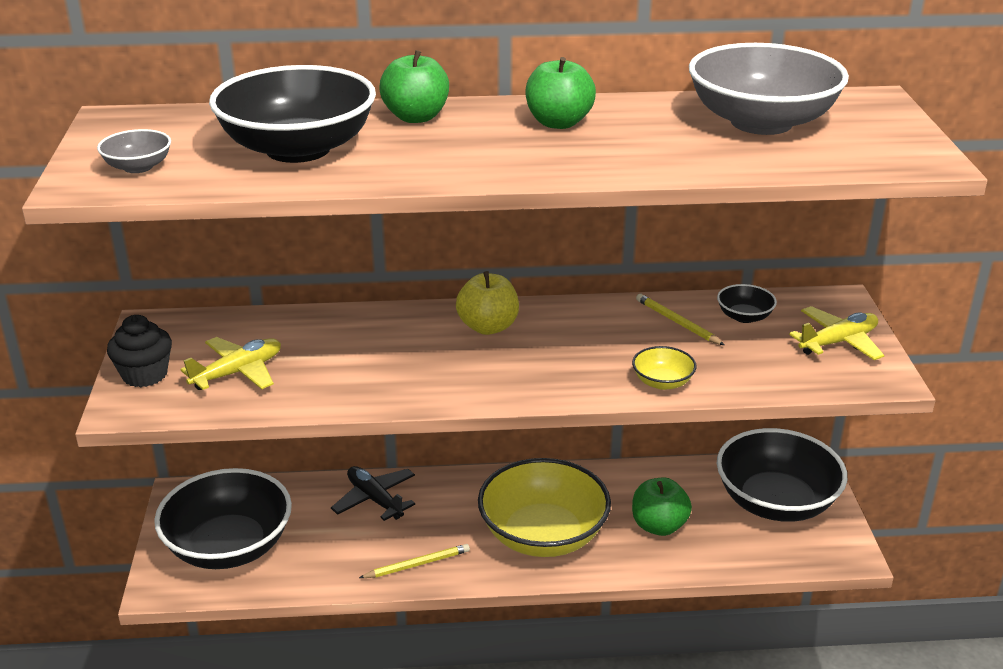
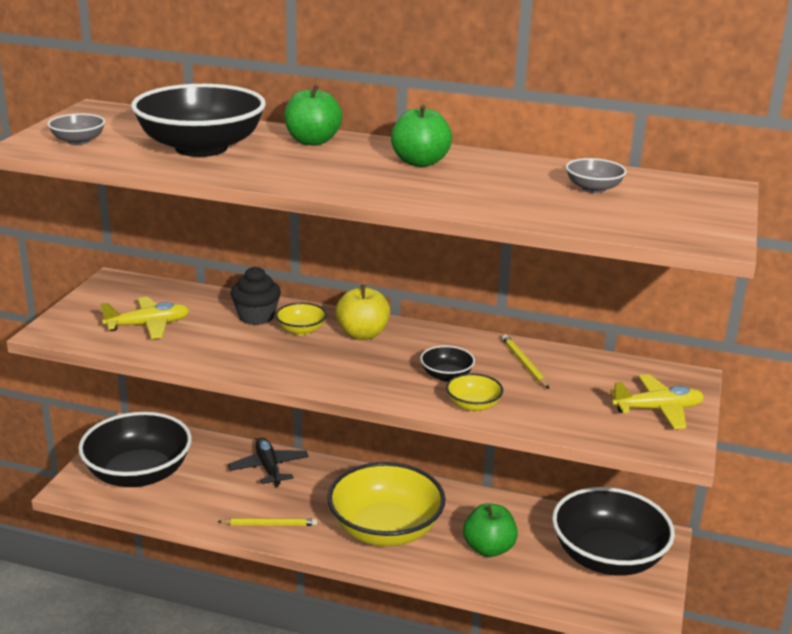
camera: 20 degrees right, 5 degrees down
(145, 375) = (83, 313): black cupcake -> black cupcake (256, 317)
(418, 337) = (301, 330): none -> yellow bowl
(744, 316) = (588, 372): black bowl -> black bowl (446, 375)
(761, 122) = (593, 188): grey bowl -> grey bowl, size x0.43

